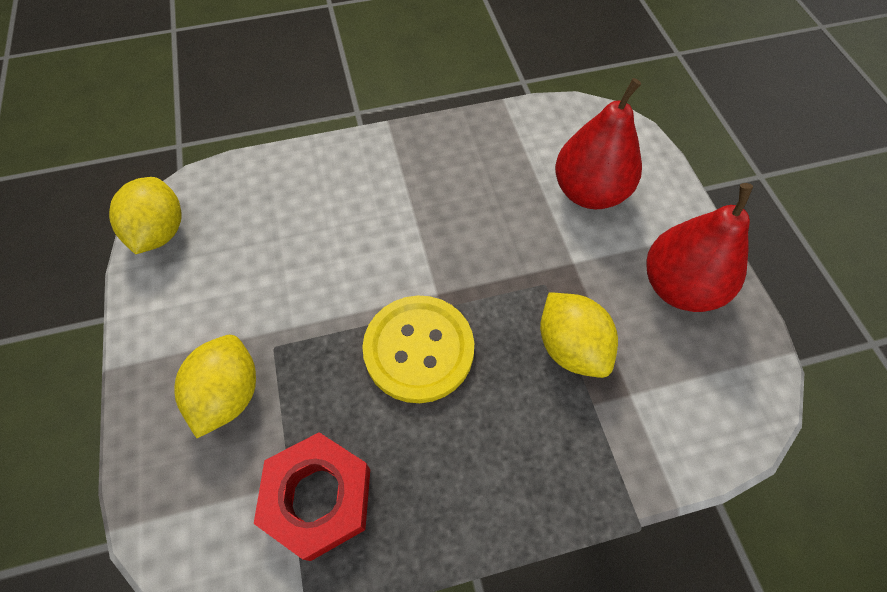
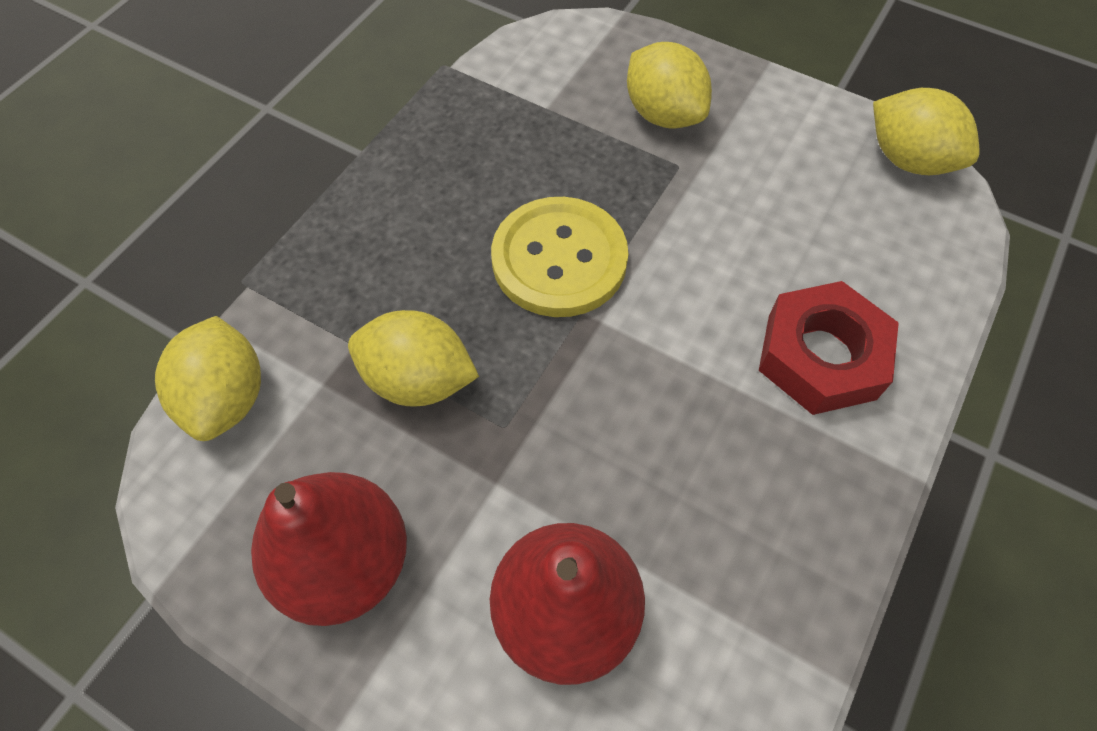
camera: 135 degrees right, 0 degrees up
(318, 497) = (516, 115): red nut -> red nut (821, 356)
(699, 435) = (227, 398): none -> yellow lemon

